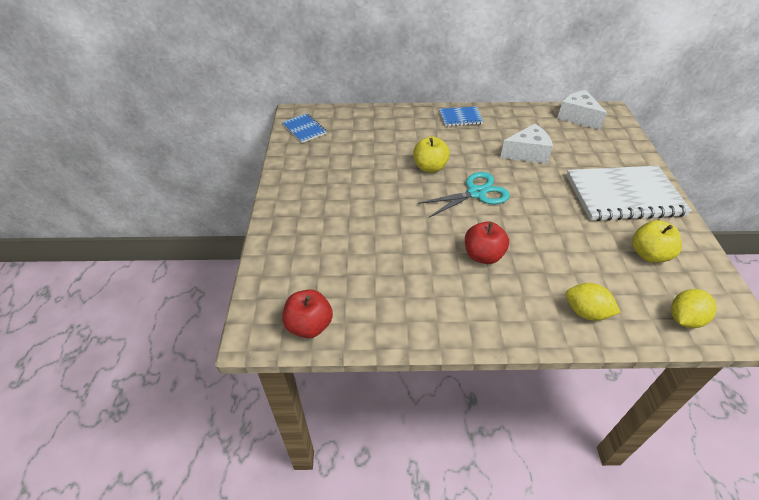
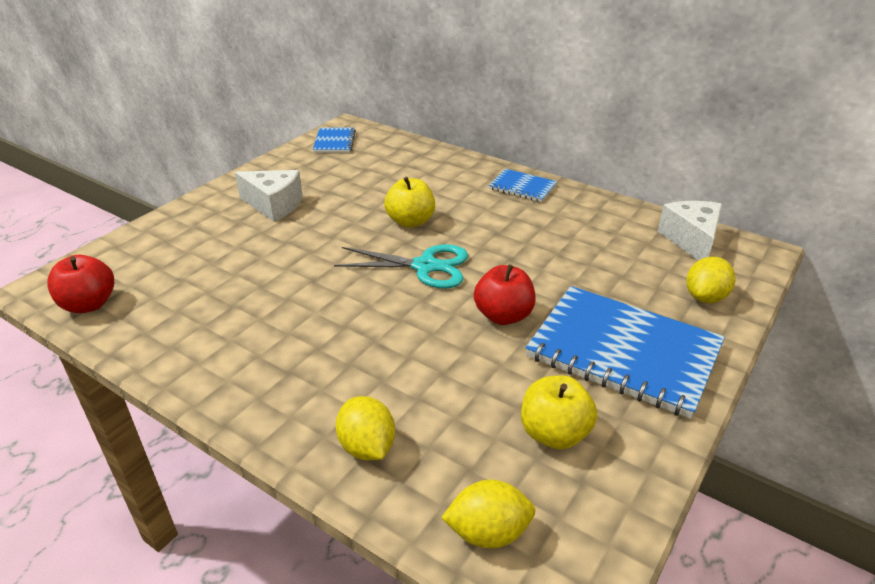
camera: 35 degrees right, 10 degrees down
(483, 255) = (338, 328): red apple -> red apple (503, 316)
(527, 153) = (553, 253): white cheese -> white cheese (274, 205)
(619, 148) = (705, 297): none -> yellow lemon
(624, 195) = (623, 352): white notebook -> blue notebook

